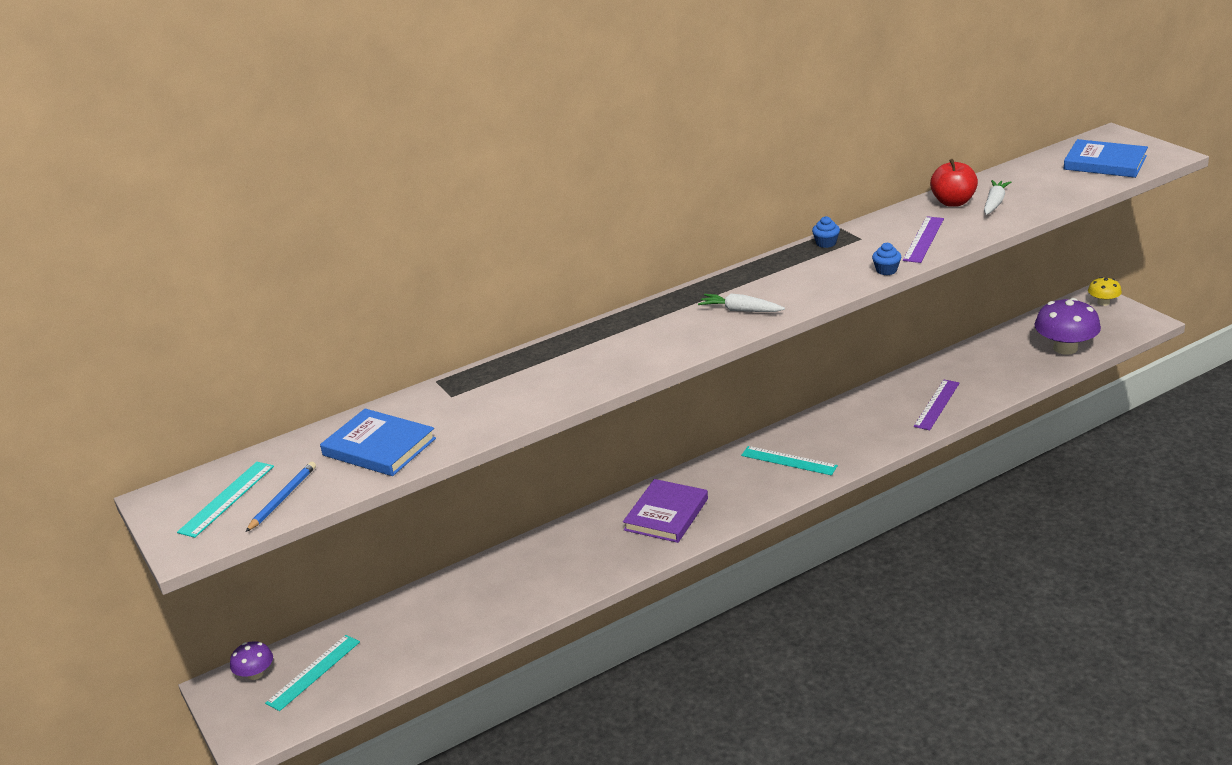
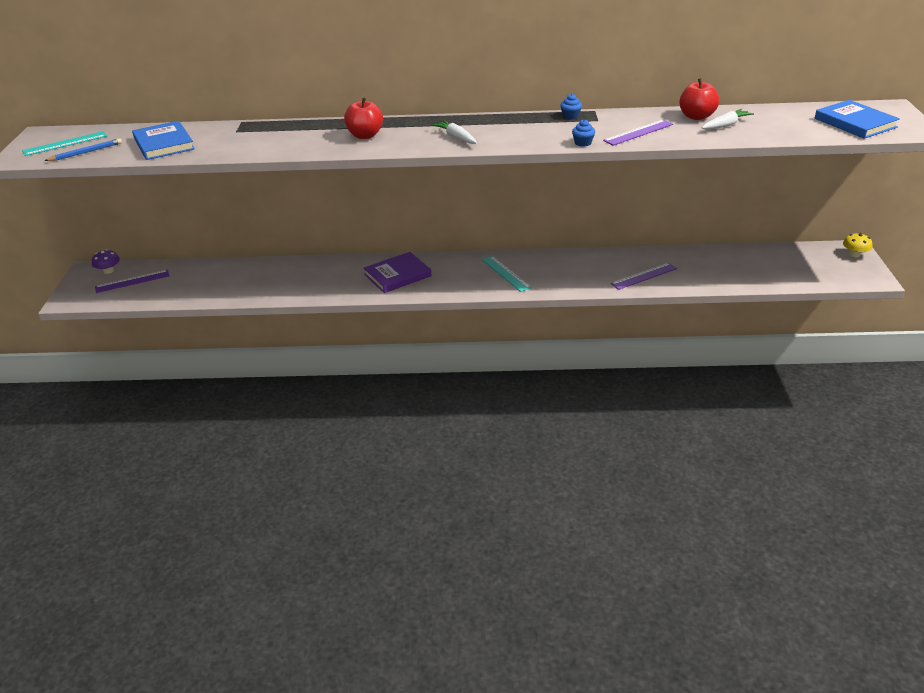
camera: 30 degrees right, 5 degrees up
(314, 672) = (132, 281): turquoise ruler -> purple ruler
(629, 344) = (365, 135): none -> red apple
(1065, 348) = (784, 274): purple mushroom -> none

